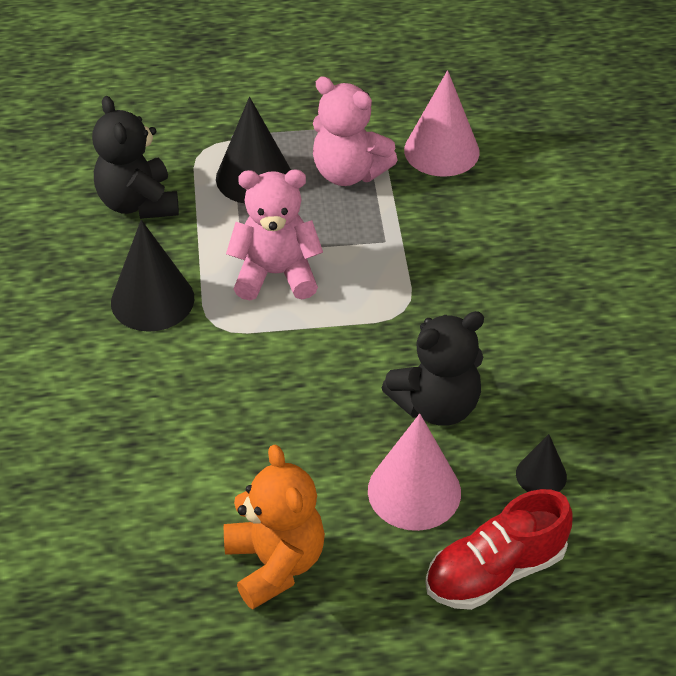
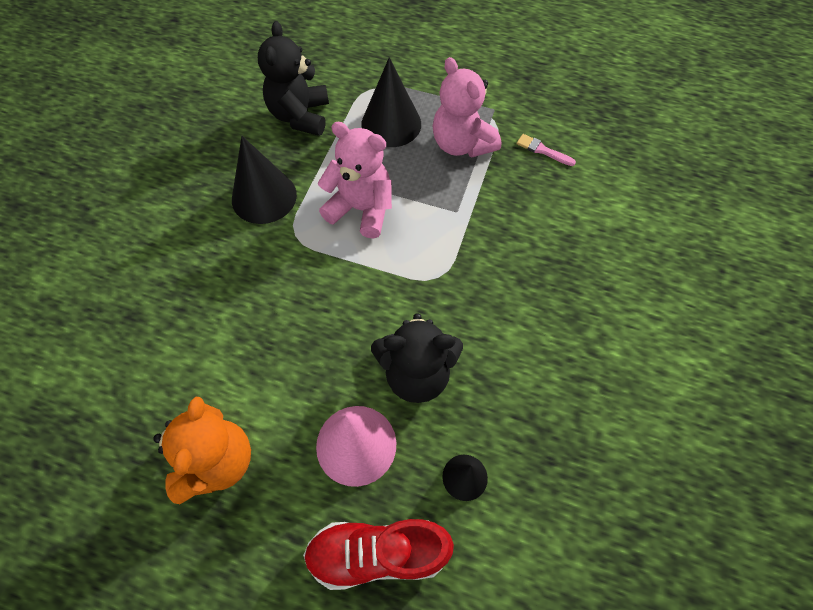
camera: 25 degrees right, 15 degrees up
(441, 151) = (542, 150): pink cone -> pink brush

